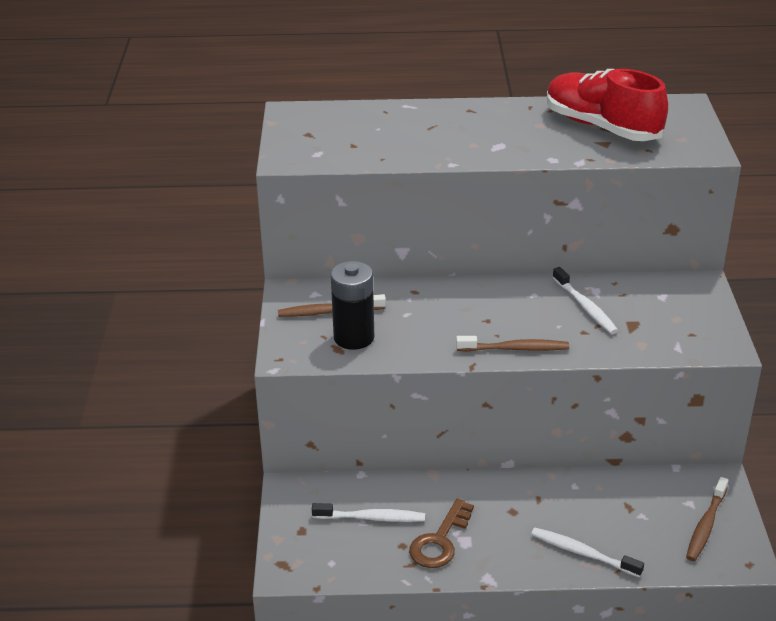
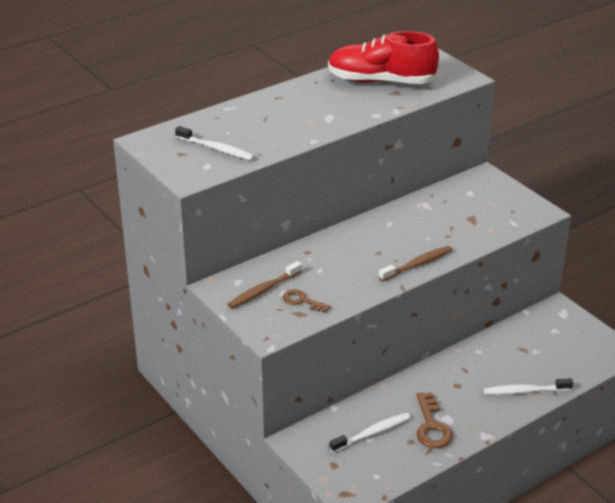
camera: 35 degrees left, 0 degrees up
(354, 337) = (302, 301): black battery -> brown key
(585, 307) = (431, 218): white toothbrush -> white toothbrush (216, 149)
(706, 525) = (577, 340): brown toothbrush -> none

